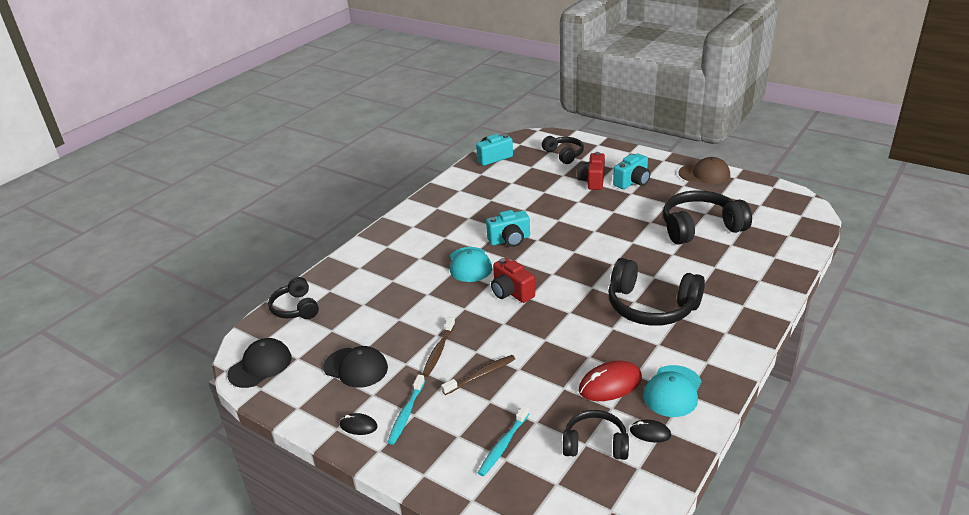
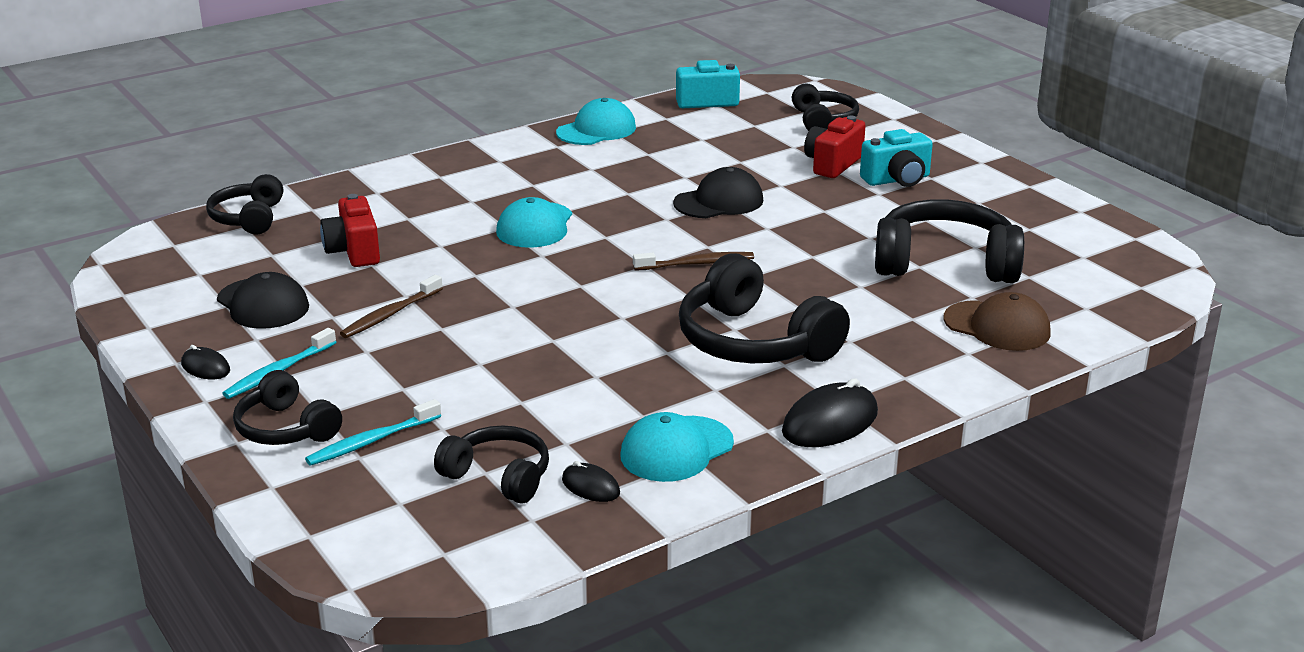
camera: 20 degrees right, 5 degrees down
(260, 366) = (145, 270): black cap -> black cap (719, 202)
(445, 454) = (286, 428): none -> black headphones
(450, 191) = (596, 130): none -> turquoise cap
(481, 375) = (420, 356): brown toothbrush -> brown toothbrush (696, 264)
(510, 240) = (624, 210): turquoise camera -> none
(511, 292) = (561, 273): red camera -> red camera (354, 251)
(610, 384) = (592, 416): red mouse -> none
(704, 174) = (1031, 195): brown cap -> brown cap (997, 326)
(733, 346) = (830, 422): none -> black mouse

